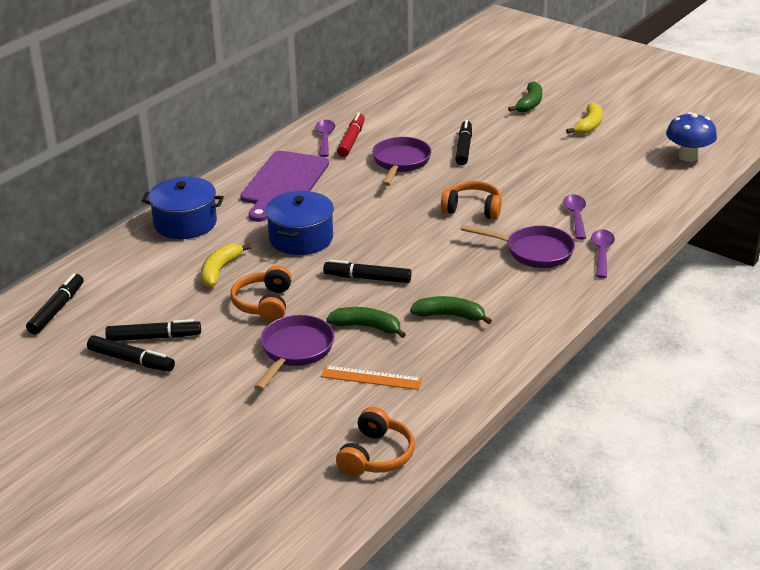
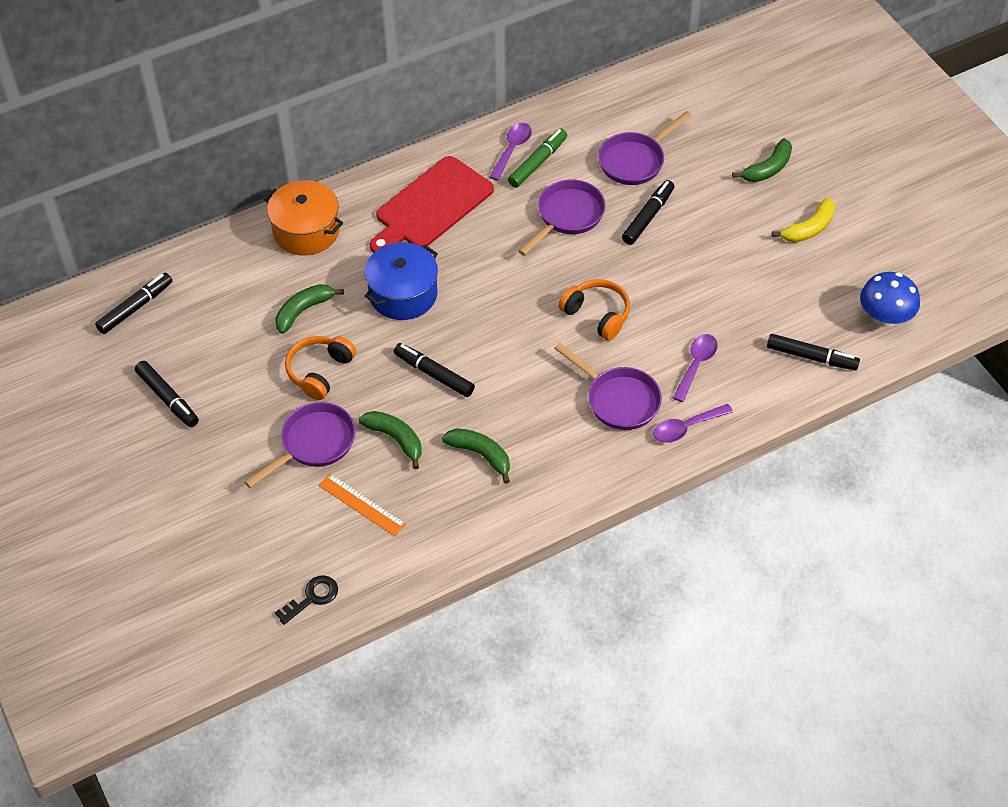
camera: 25 degrees right, 20 degrees up
(153, 337) = (200, 377): black marker -> black marker (811, 357)
(185, 223) = (306, 231): blue pot -> orange pot
(220, 270) = (304, 311): yellow banana -> green banana
(283, 183) = (431, 206): purple cutting board -> red cutting board
(351, 140) = (537, 163): red marker -> green marker
(376, 455) = (312, 597): orange headphones -> black key
(427, 122) = (635, 161): none -> purple pan
(601, 253) = (686, 428): purple spoon -> purple spoon turned 150 degrees counterclockwise

